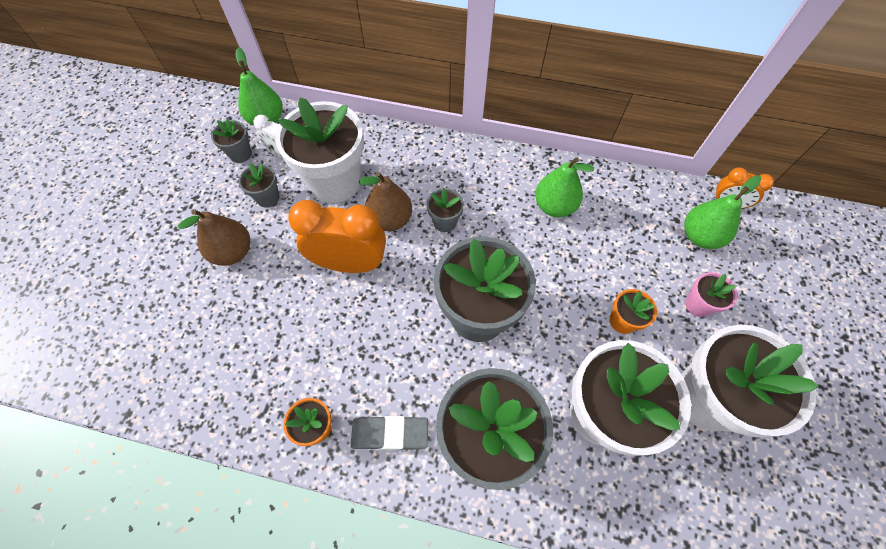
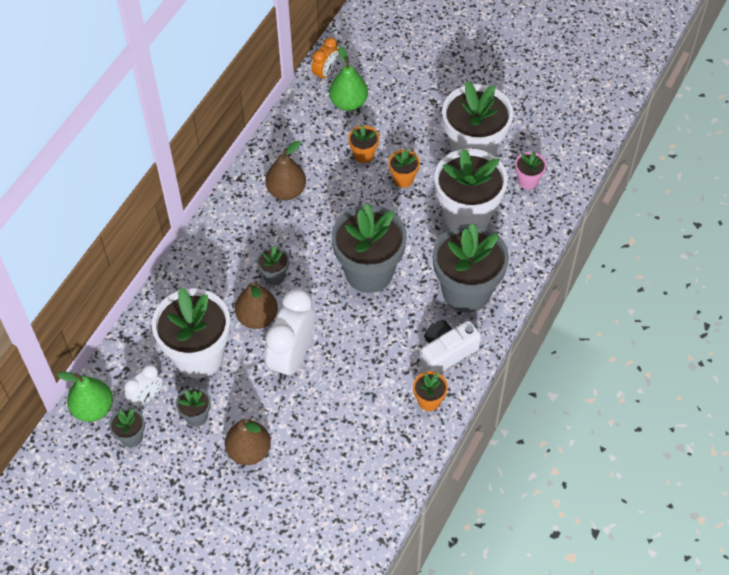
camera: 75 degrees left, 5 degrees down
(350, 263) = (292, 356): orange clock -> white clock
(390, 434) = (446, 352): grey eraser -> white camera
(554, 206) = (286, 191): green pear -> brown pear
(636, 269) = (363, 155): none -> orange flower pot
(698, 305) = (404, 127): pink flower pot -> pink flower pot (527, 181)

